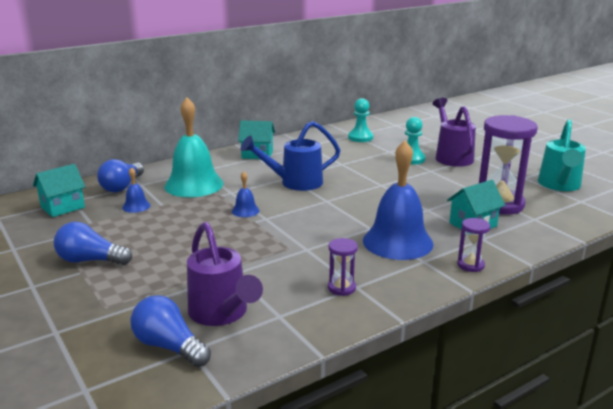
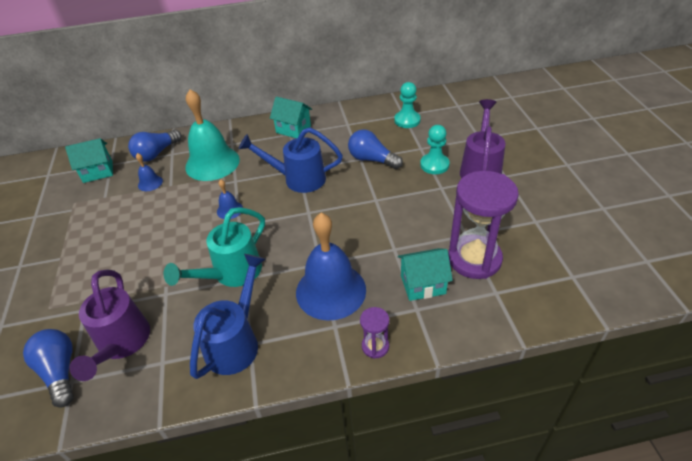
camera: 25 degrees right, 20 degrees up
(90, 260) = (75, 246): blue light bulb -> blue light bulb (372, 159)
(341, 288) = (236, 342): purple hourglass -> blue watering can
(559, 185) = (567, 244): turquoise watering can -> turquoise watering can (231, 273)

